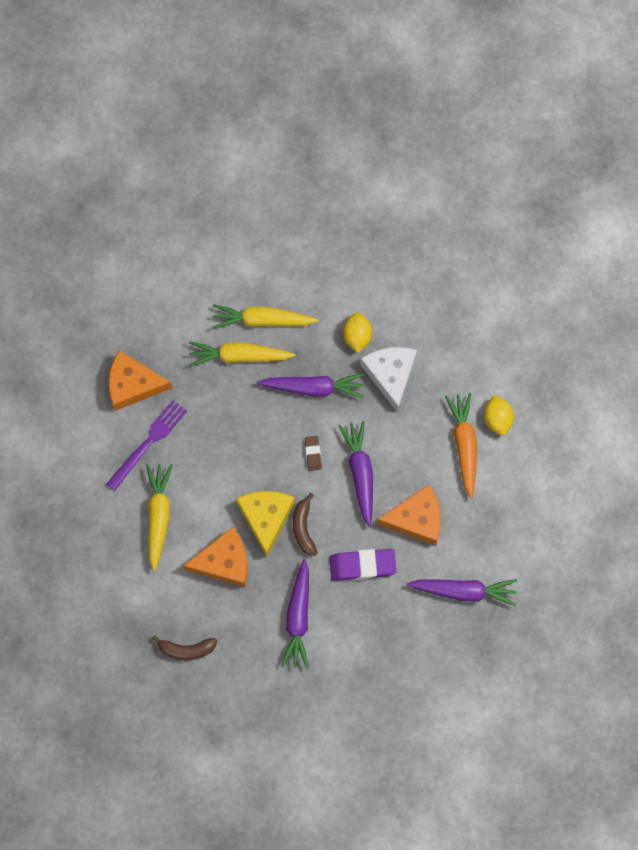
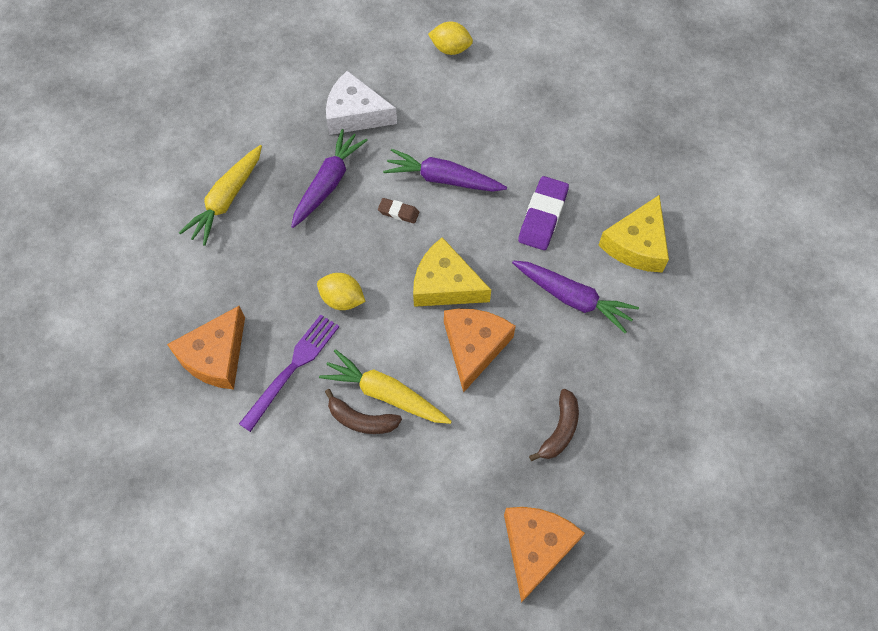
camera: 65 degrees left, 10 degrees down
(148, 442) = (293, 368): purple fork -> purple fork turned 60 degrees clockwise
(239, 356) = (251, 237): yellow carrot -> none
(303, 528) = (475, 253): brown banana -> brown banana (361, 420)
(357, 336) = (298, 126): yellow lemon -> yellow lemon (342, 299)
(370, 648) = (636, 244): none -> yellow cheese
(416, 519) = (516, 151): orange cheese -> orange cheese (536, 547)
(464, 445) = (461, 84): orange carrot -> none
(464, 591) = (611, 141): purple carrot -> none

